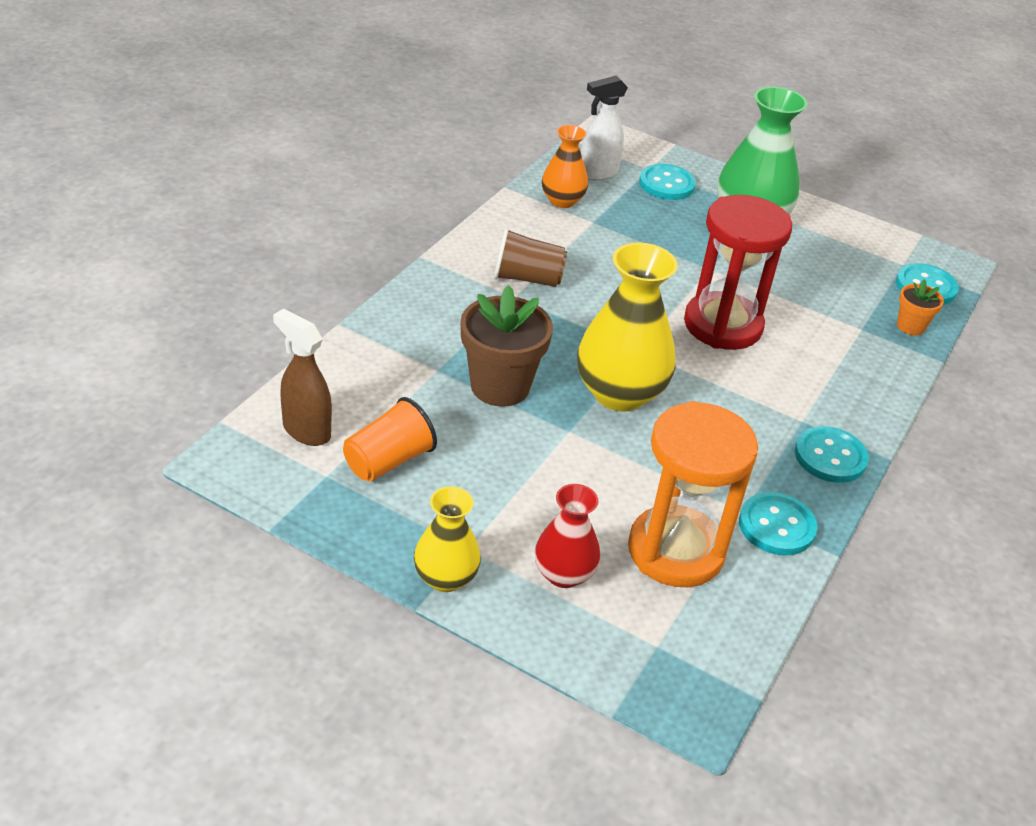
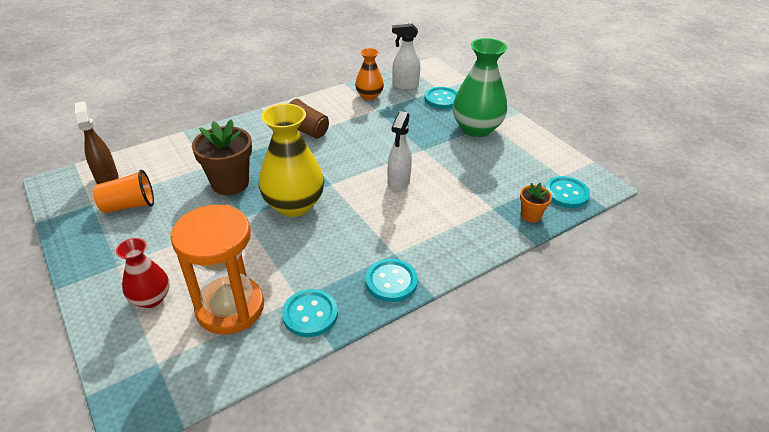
camera: 30 degrees right, 0 degrees up
(445, 578) = (87, 278): yellow vase -> none
(722, 325) = (398, 183): red hourglass -> white spray bottle

